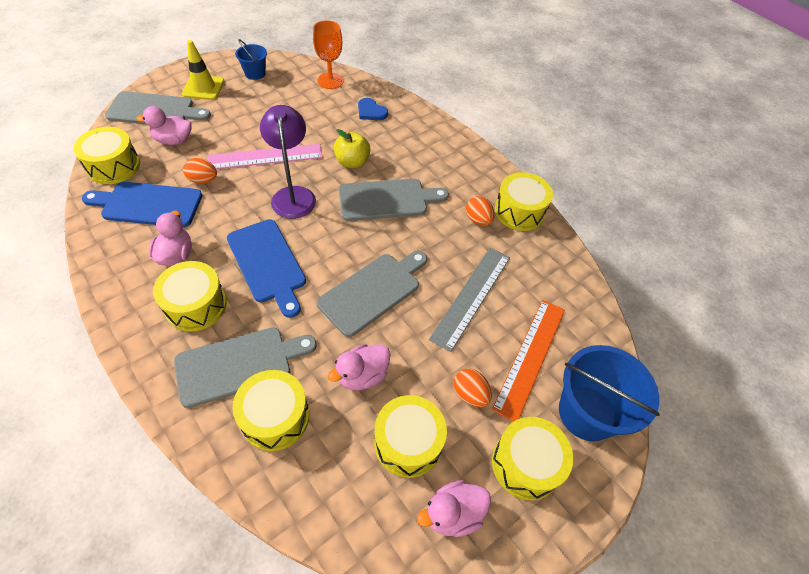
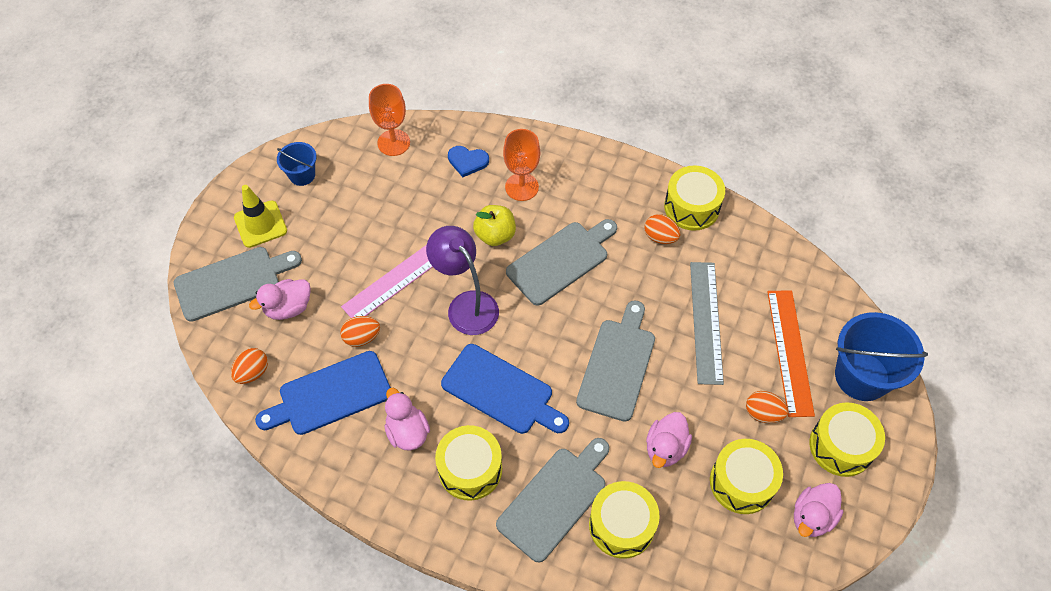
camera: 25 degrees left, 5 degrees up
(113, 166) = (253, 372): yellow drum -> orange egg
(396, 142) = (521, 187): none -> orange goblet

